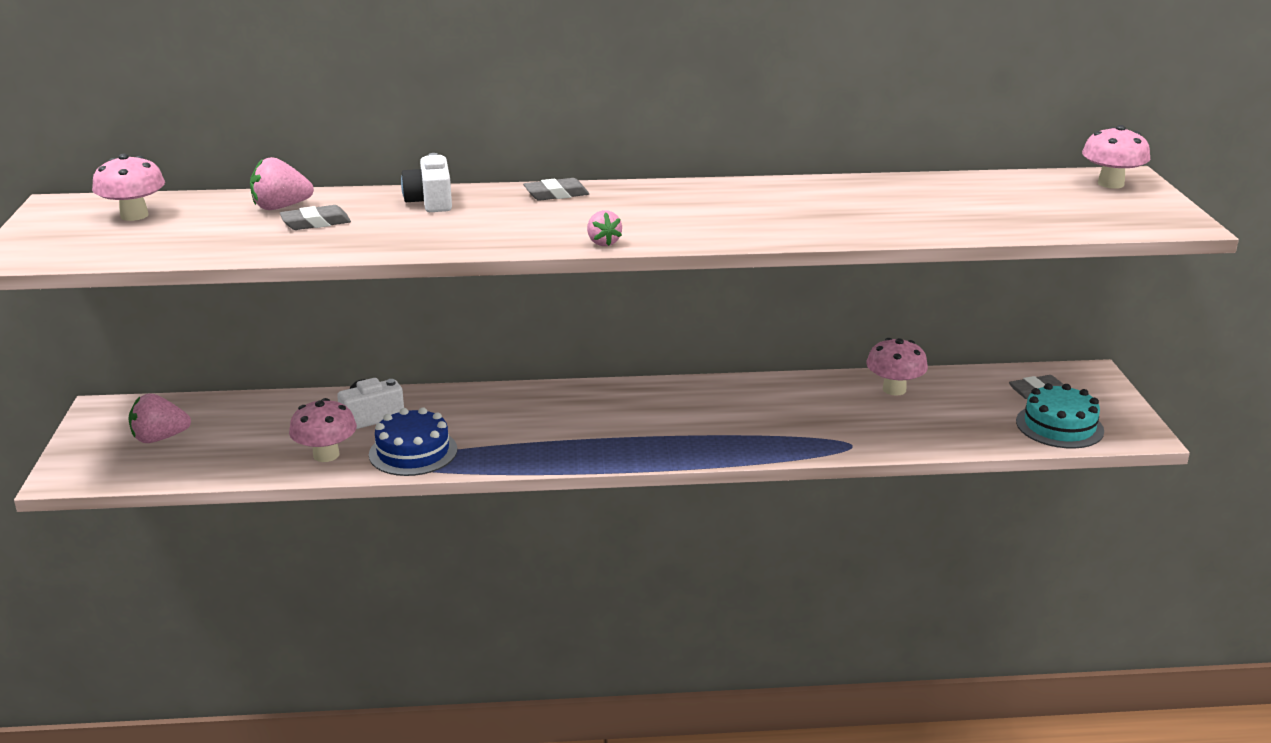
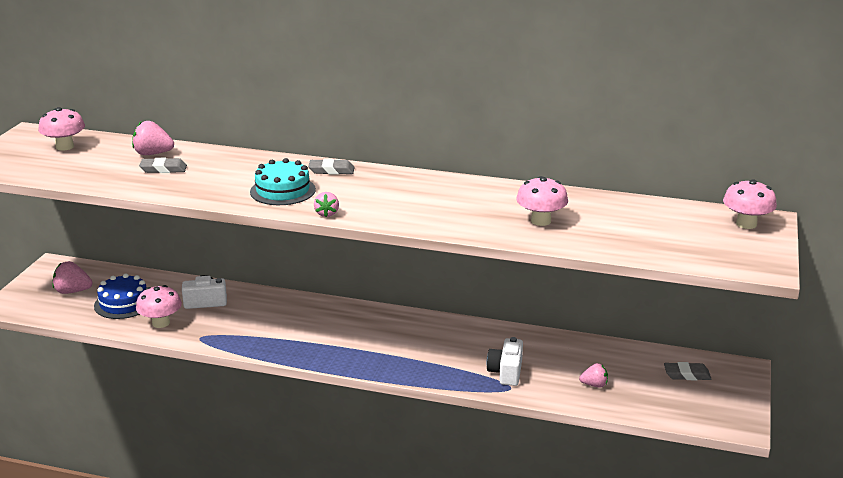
camera: 20 degrees right, 0 degrees up
(413, 452) = (214, 332): blue cake -> blue cake (124, 303)
(430, 202) = (246, 164): white camera -> white camera (506, 372)
(894, 389) = (576, 351): pink mushroom -> pink mushroom (541, 221)
(945, 422) = (594, 385): none -> pink strawberry
(1059, 426) = (680, 406): turquoise cake -> turquoise cake (282, 190)

